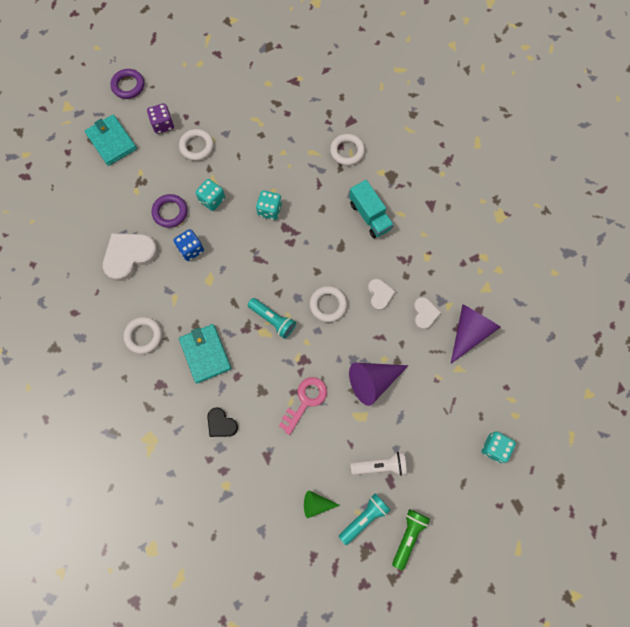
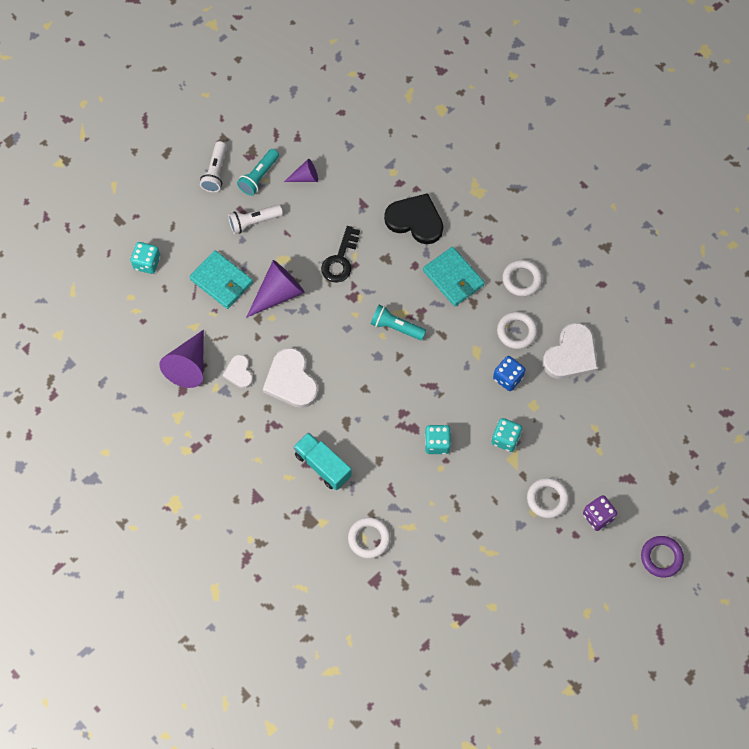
camera: 165 degrees right, 5 degrees down
(111, 141) = (648, 479): turquoise wallet -> turquoise wallet (221, 281)
(170, 212) = (546, 413): purple ring -> none
(221, 424) = (415, 220): black heart -> black heart, size x1.81
(305, 401) = (340, 260): pink key -> black key
(316, 504) = (305, 177): green cone -> purple cone
(328, 305) = (343, 356): white ring -> white ring (516, 332)
(380, 294) = (291, 380): white heart -> white heart, size x1.81
(408, 536) = (215, 172): green flashlight -> white flashlight

